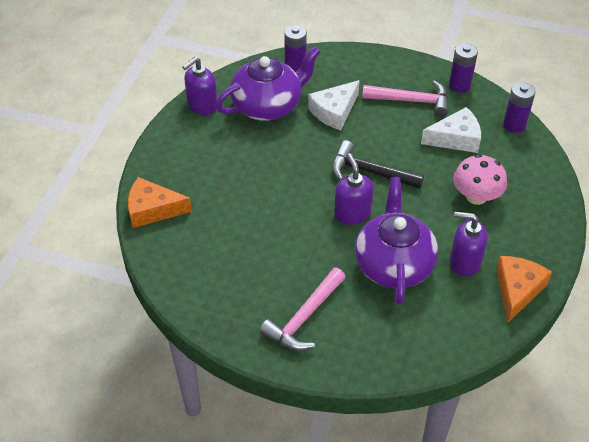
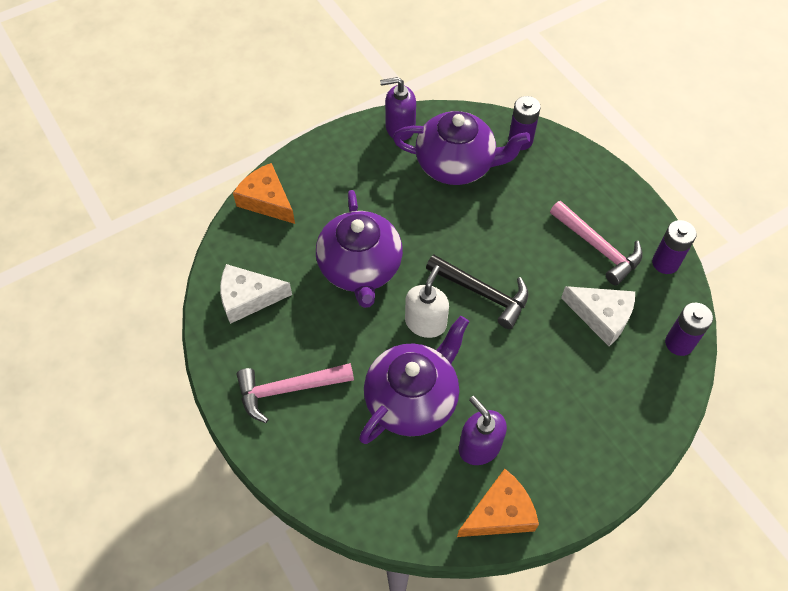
camera: 40 degrees right, 10 degrees up
(271, 209) = (360, 268): none -> purple teapot
(334, 111) = (511, 210): white cheese -> white cheese (248, 298)
(352, 213) = (426, 322): purple soap dispenser -> white soap dispenser
(369, 172) = (483, 293): black hammer -> black hammer turned 150 degrees clockwise
(476, 196) = (560, 390): pink mushroom -> none

